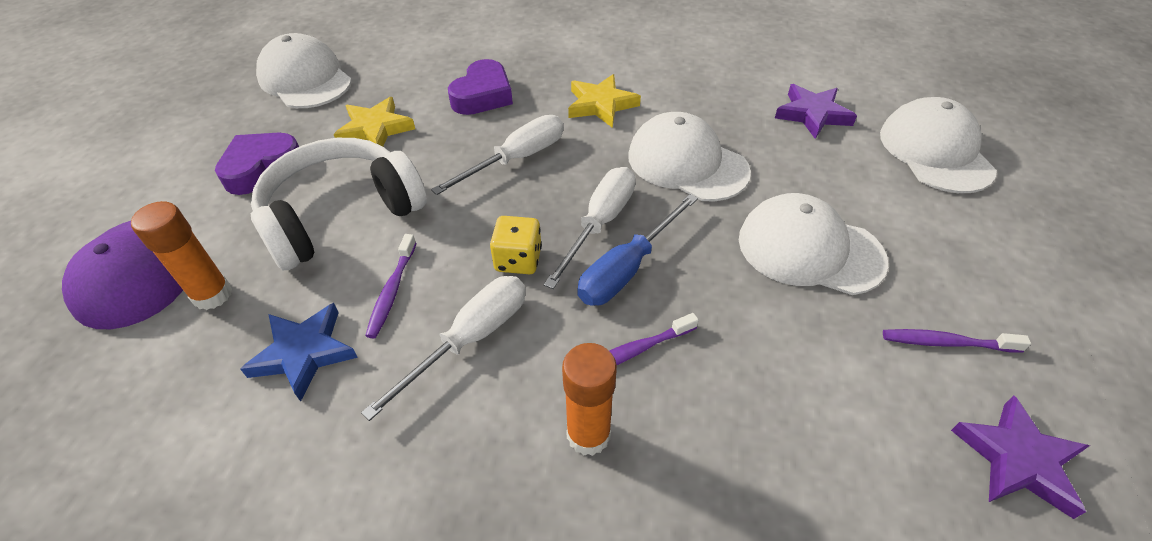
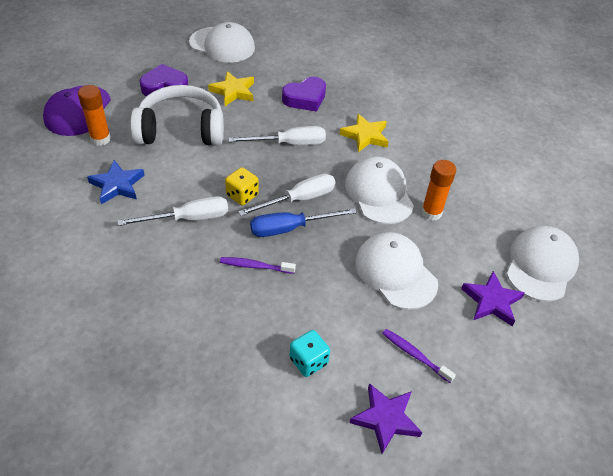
camera: 30 degrees right, 0 degrees up
(305, 79) = (222, 45): white cap -> white cap turned 120 degrees clockwise
(392, 291) = (173, 178): purple toothbrush -> none
(588, 434) = (201, 286): orange glue stick -> orange glue stick (431, 213)
(812, 114) = (488, 204): purple star -> purple star (491, 301)
(844, 446) = (308, 361): none -> turquoise dice

